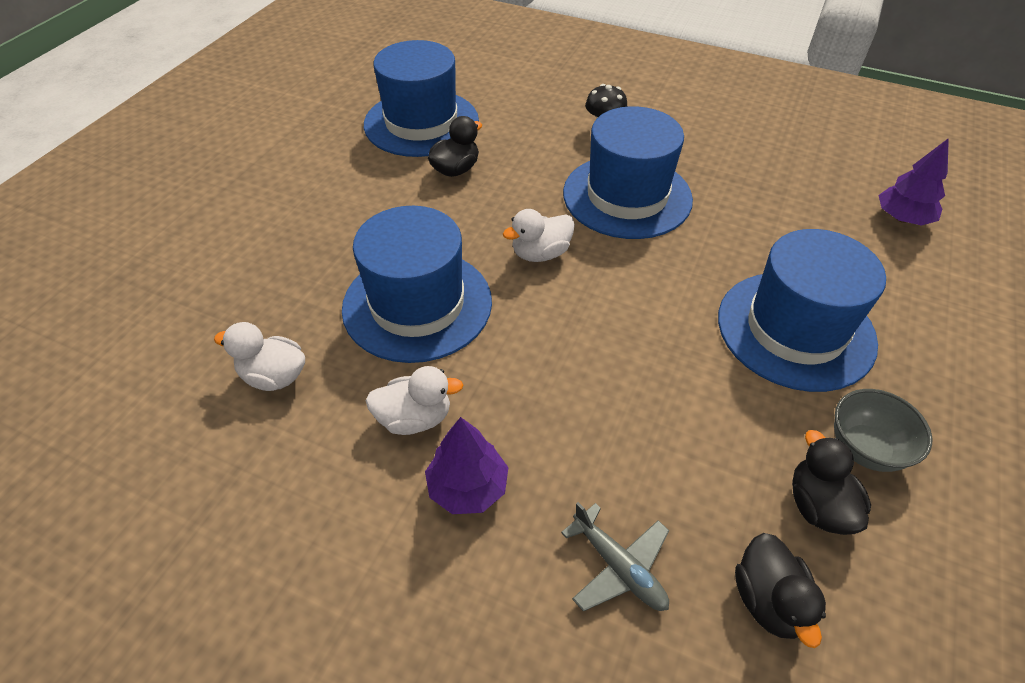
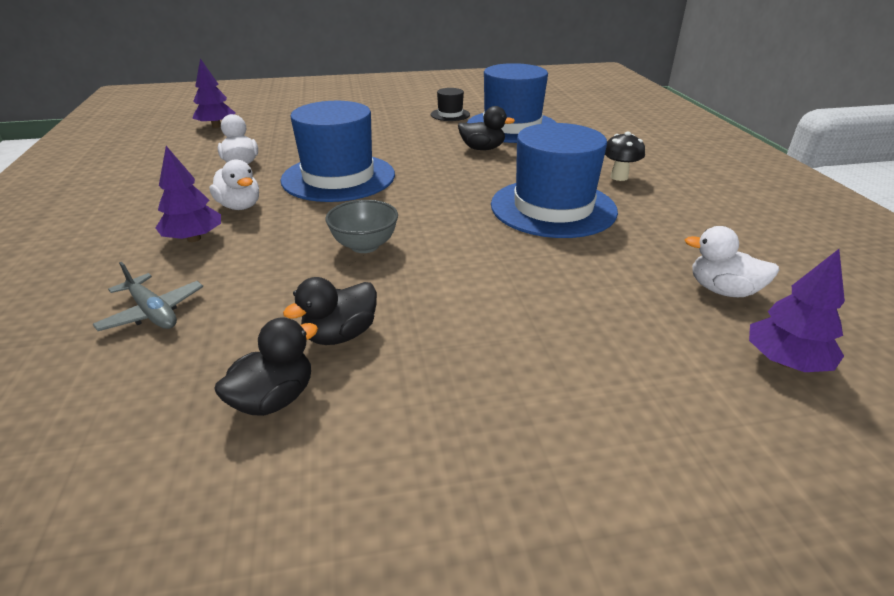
camera: 55 degrees right, 15 degrees down
(89, 360) = (216, 126): none -> purple tree
(332, 143) = (450, 114): none -> black hat
(540, 253) = (437, 197): white duck -> white duck (722, 290)
(619, 567) = (153, 312): grey plane -> grey plane turned 60 degrees counterclockwise
(768, 600) = (149, 394): black duck -> black duck (340, 335)
(795, 329) = (495, 330): blue hat -> none
(865, 449) = (372, 414): grey bowl -> grey bowl (365, 246)

